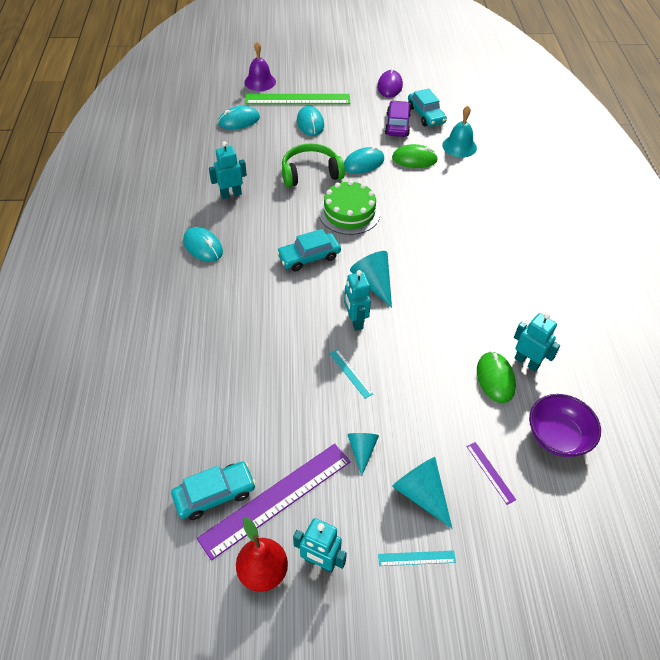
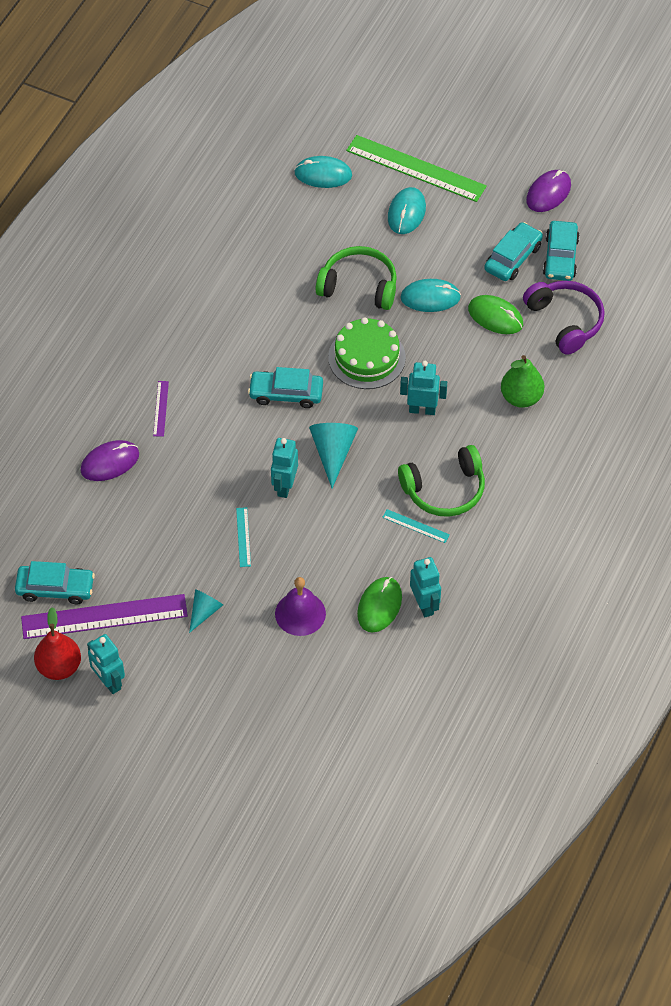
camera: 30 degrees right, 5 degrees up
(200, 362) = (110, 462): none -> purple mouse
(203, 246) = (184, 333): turquoise mouse -> none
(231, 194) = (251, 278): turquoise robot -> turquoise robot (422, 410)
(260, 82) = (386, 121): purple bell -> purple bell (300, 613)
(397, 125) = (513, 258): purple car -> turquoise car
(416, 558) = (189, 718): turquoise ruler -> turquoise ruler (415, 526)
(421, 493) = (230, 671): turquoise cone -> none
(459, 146) = (565, 321): turquoise bell -> purple headphones
(471, 198) = (521, 397): none -> green pear
(471, 275) = (444, 490): none -> green headphones
(490, 472) = (305, 684): purple ruler -> purple ruler (161, 408)
(557, 436) = (393, 684): purple bowl -> none

